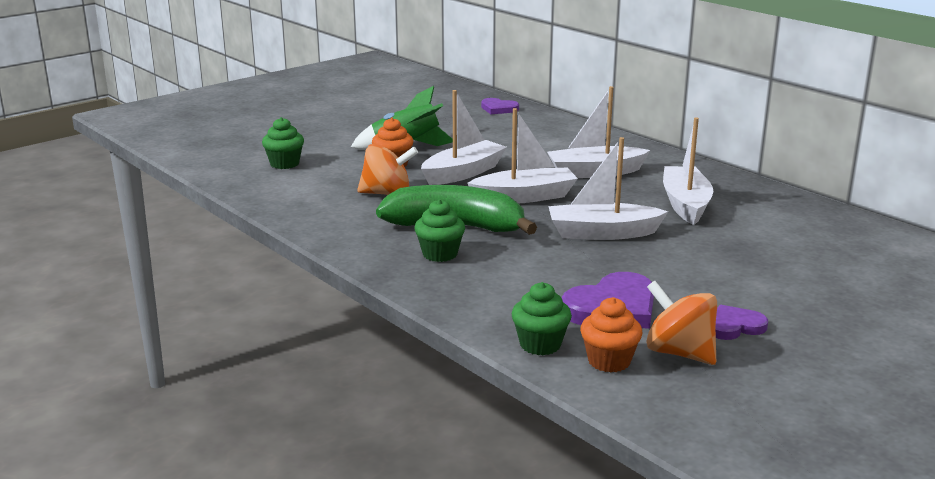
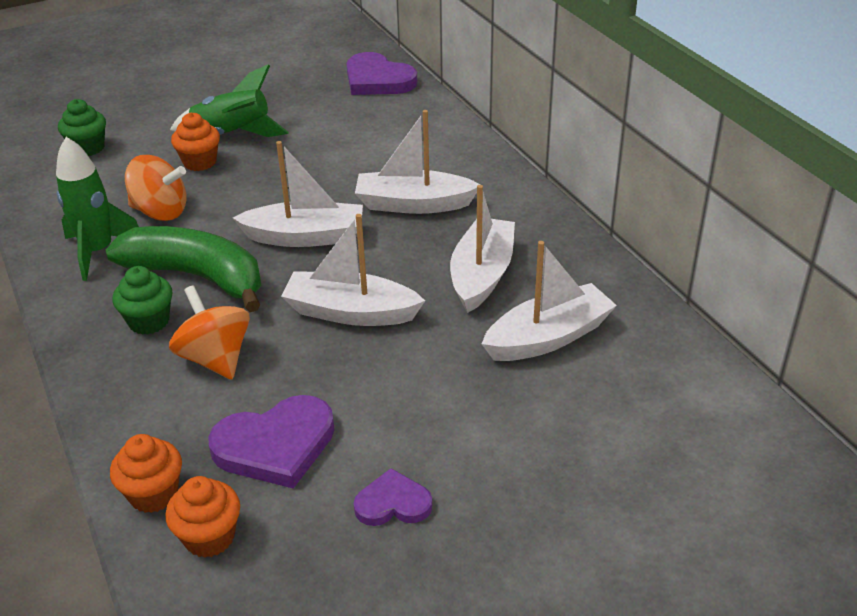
camera: 15 degrees right, 15 degrees up
(355, 220) = (98, 252): none -> green rocket
(463, 173) = (265, 187): white boat -> white boat (548, 337)
(498, 109) = (377, 80): purple heart -> purple heart, size x1.72
(540, 345) = (153, 494): green cupcake -> orange cupcake
(679, 353) = (298, 538): orange spinning top -> orange spinning top (215, 358)

